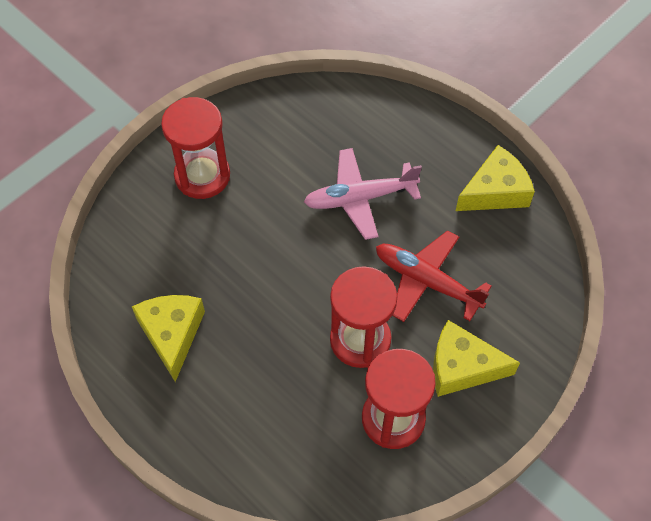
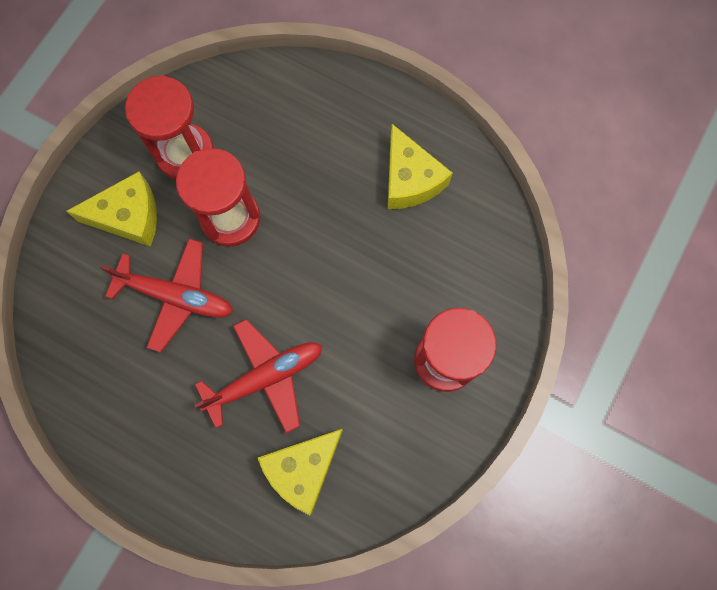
camera: 165 degrees right, 15 degrees up
(360, 198) = (265, 377): pink plane -> red plane
(495, 191) = (116, 427): yellow cheese -> yellow cheese (303, 469)

